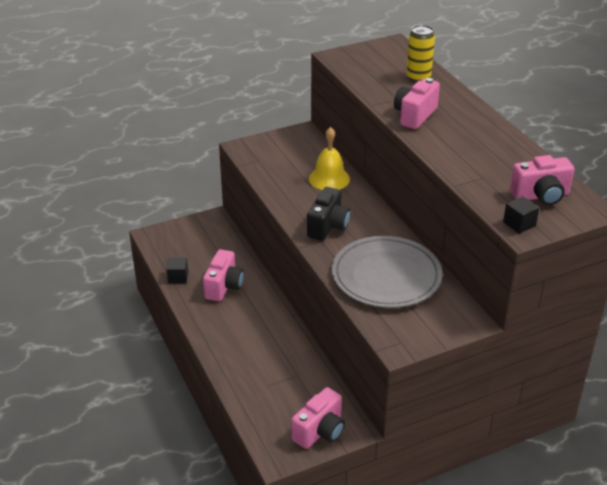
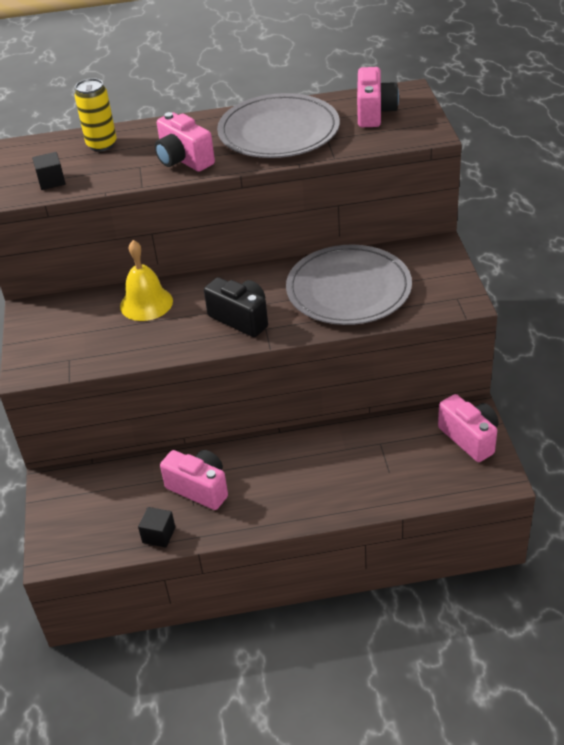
camera: 70 degrees left, 5 degrees up
(480, 151) = (279, 131): none -> grey plate
(519, 224) = (416, 133): black cube -> black cube (51, 181)

